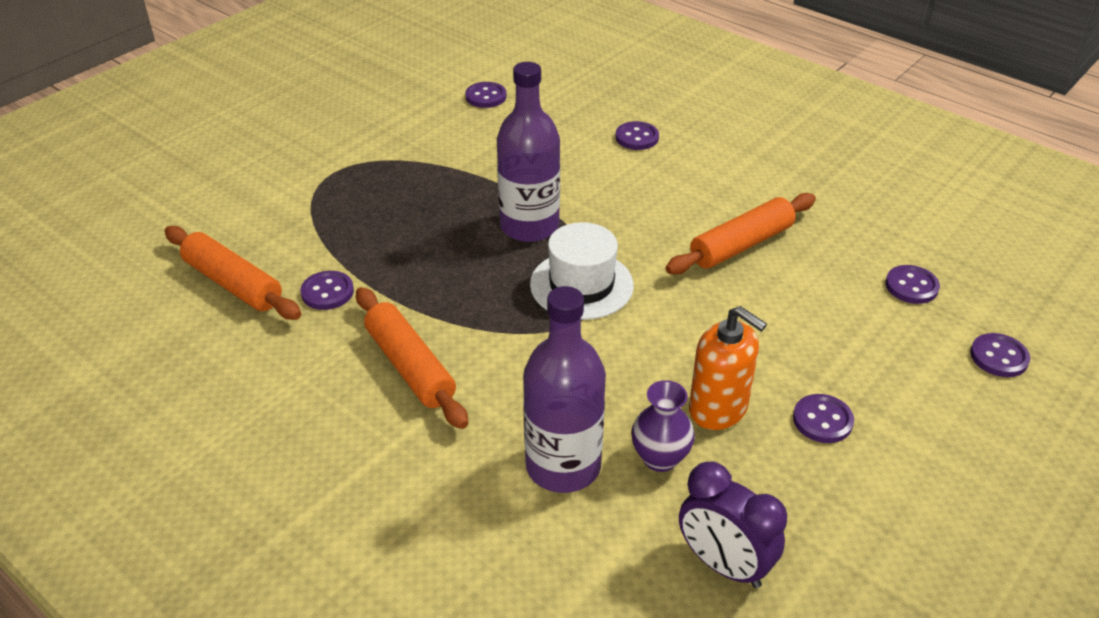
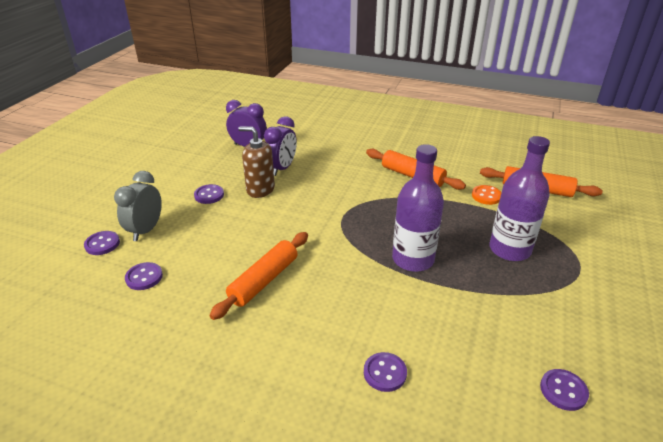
camera: 160 degrees right, 5 degrees down
(327, 292) = (486, 196): purple button -> orange button
(563, 466) = (321, 159): purple bottle -> purple bottle (509, 249)
(581, 285) = (356, 230): white hat -> none
(660, 458) = (282, 168): purple vase -> purple clock
(718, 409) = (260, 189): orange soap dispenser -> brown soap dispenser
(931, 367) = (146, 230): none -> grey clock

